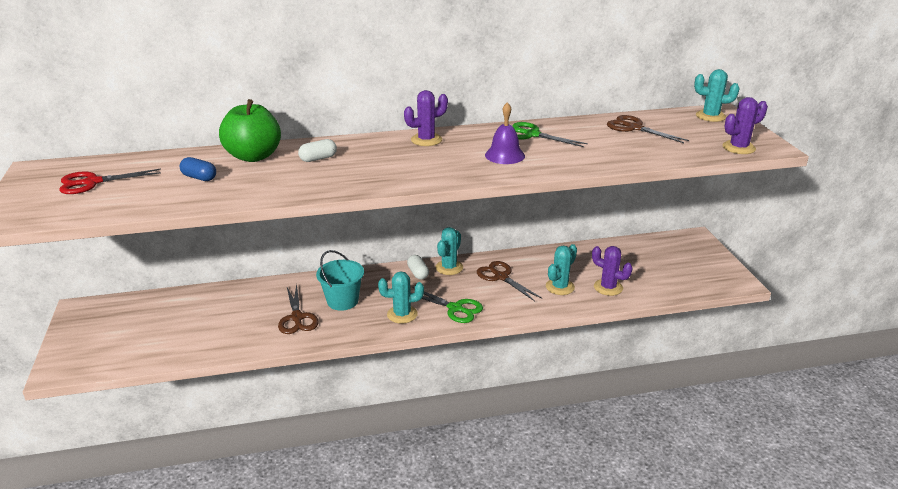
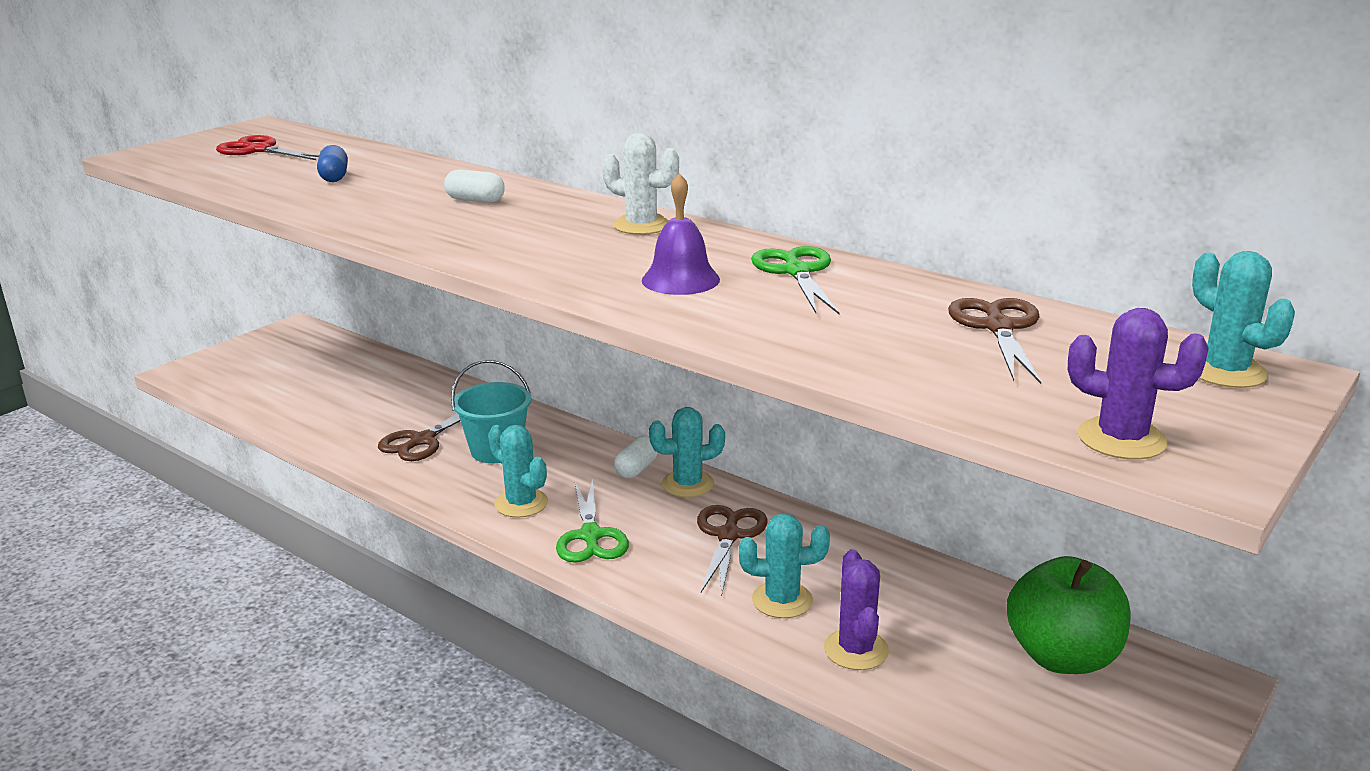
camera: 50 degrees right, 5 degrees down
(254, 156) = (430, 176): green apple -> green apple (1062, 656)
(426, 140) = (641, 225): purple cactus -> white cactus

